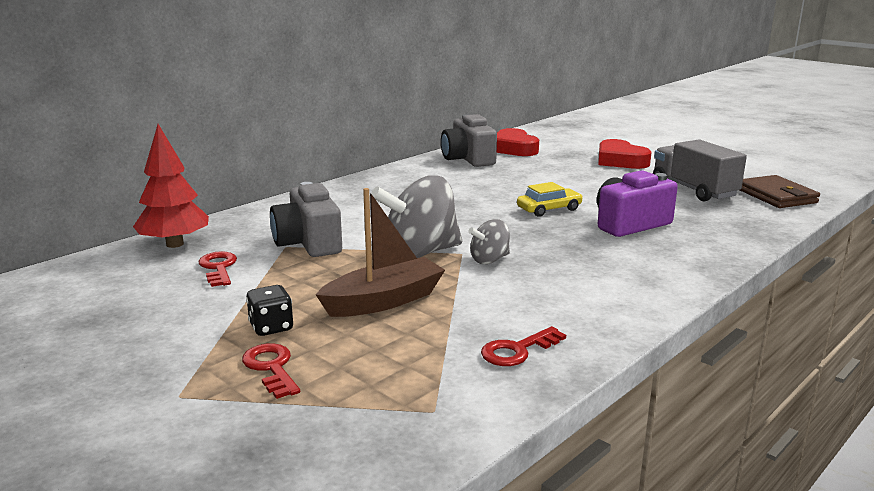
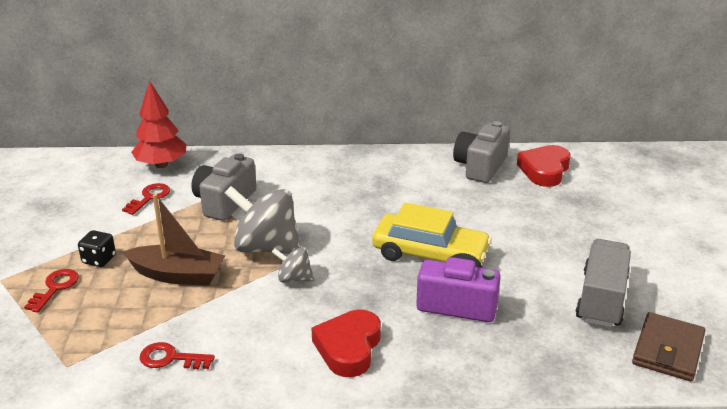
camera: 45 degrees right, 10 degrees up
(549, 209) = (430, 254): yellow car -> yellow car, size x1.78
(620, 161) = (611, 230): red heart -> red heart (348, 348)

